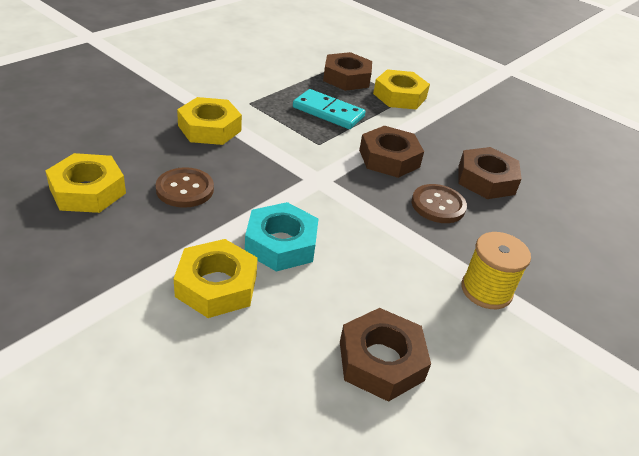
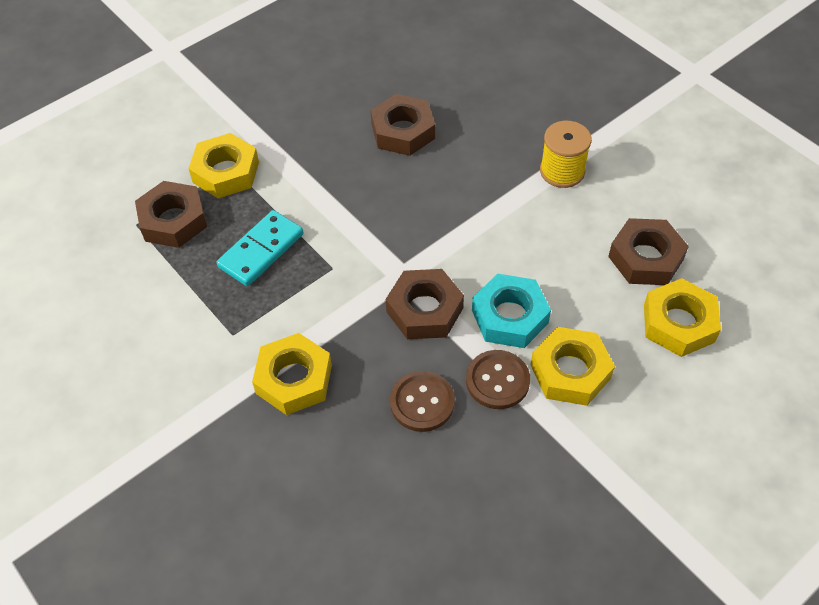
camera: 75 degrees left, 15 degrees up
(87, 191) = (426, 502): yellow nut -> yellow nut (678, 323)
(389, 158) = (363, 206): brown nut -> brown nut (424, 310)
(438, 205) = (446, 180): brown button -> brown button (497, 381)

